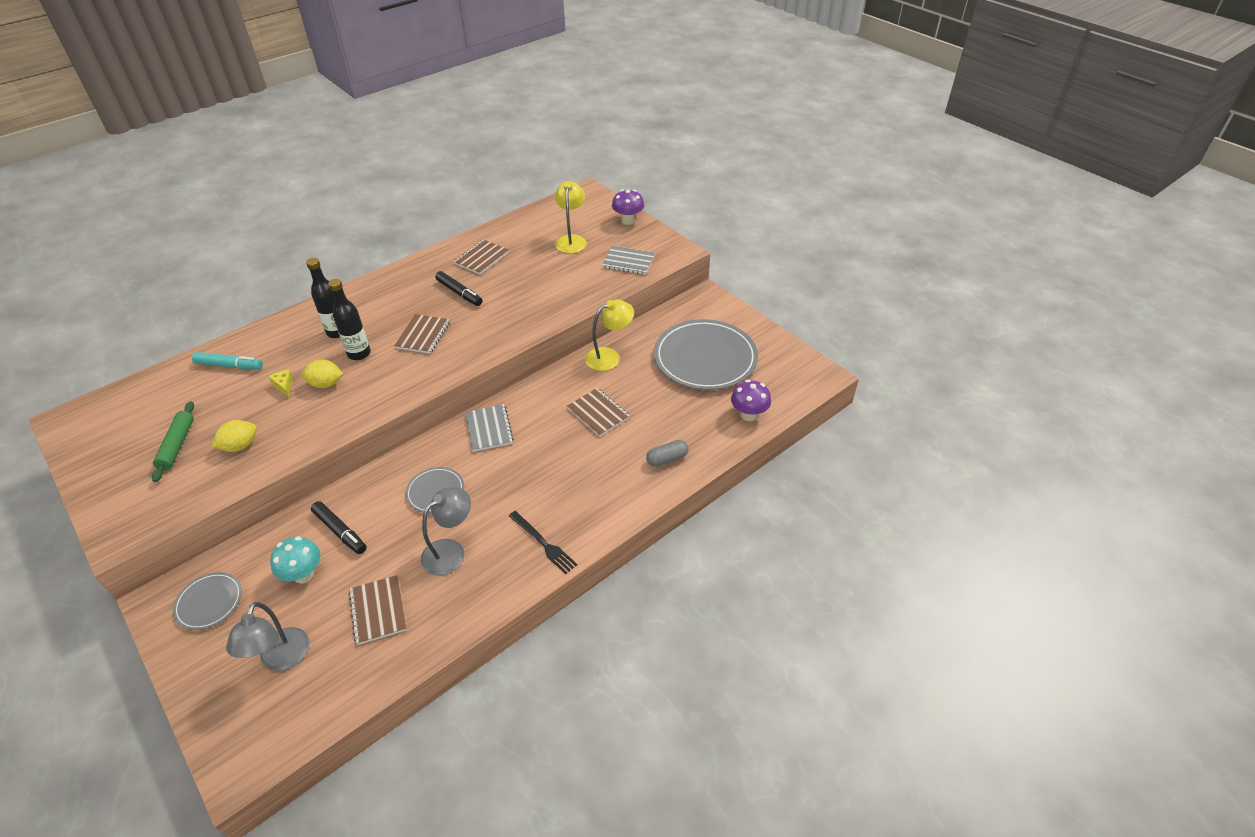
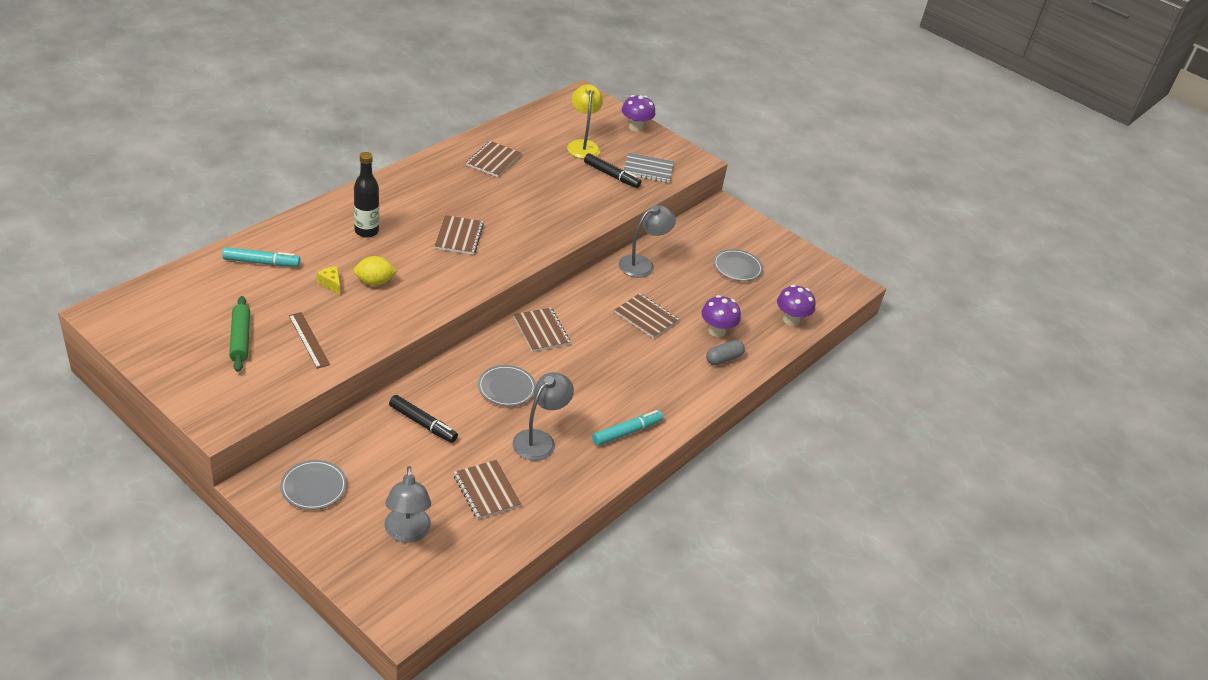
camera: 15 degrees left, 5 degrees down
(240, 446) = (308, 340): yellow lemon -> brown ruler
(303, 574) = (400, 461): turquoise mushroom -> none
(359, 353) = (398, 253): black bottle -> none
(459, 293) = (482, 195): black marker -> black marker (611, 175)
(489, 429) = (541, 331): grey notebook -> brown notebook
(543, 543) = (627, 432): black fork -> turquoise marker
(609, 357) = (642, 264): yellow lamp -> grey lamp
(667, 428) = (717, 331): none -> purple mushroom
(705, 358) = (737, 267): grey plate -> grey plate, size x0.48

